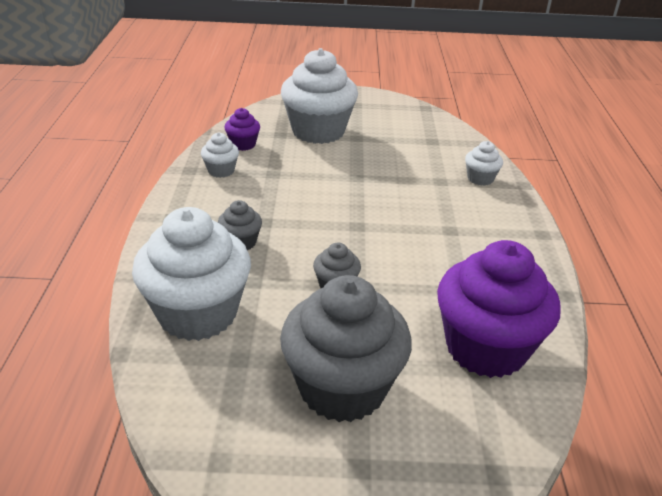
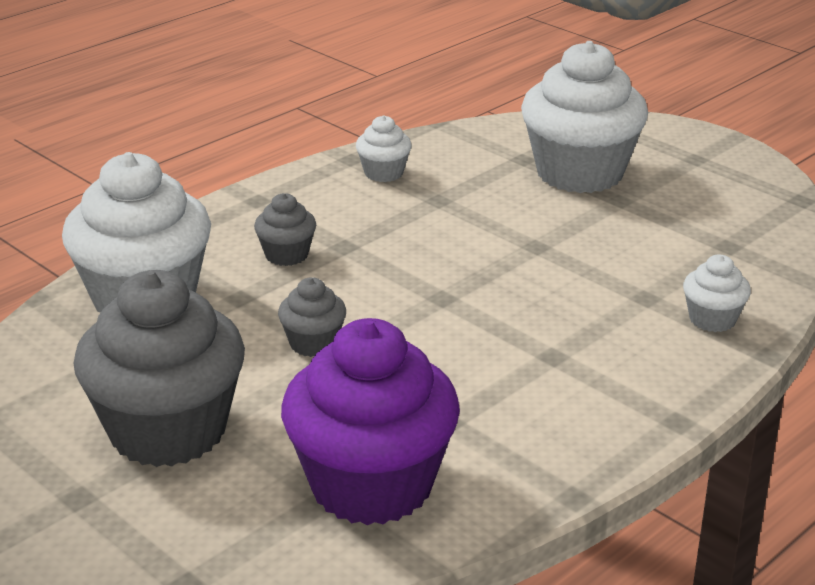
camera: 45 degrees right, 5 degrees down
(243, 144) = (456, 153): purple cupcake -> none

